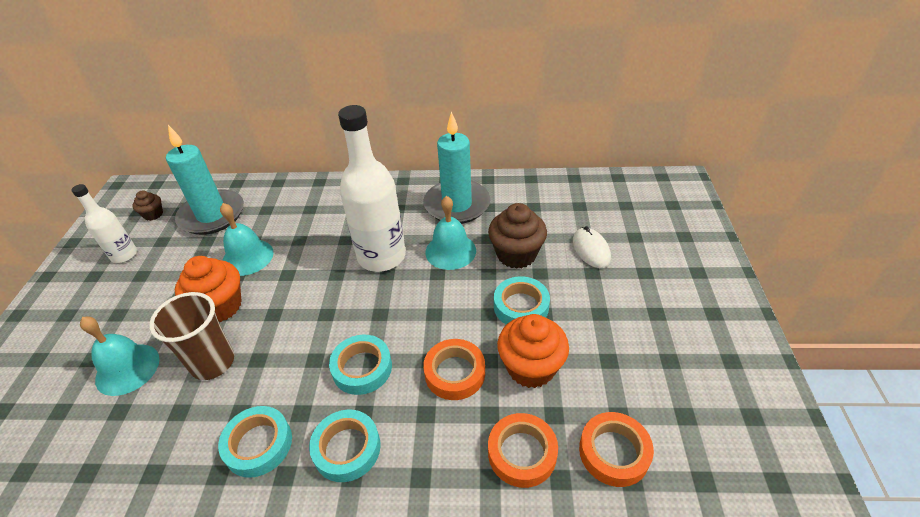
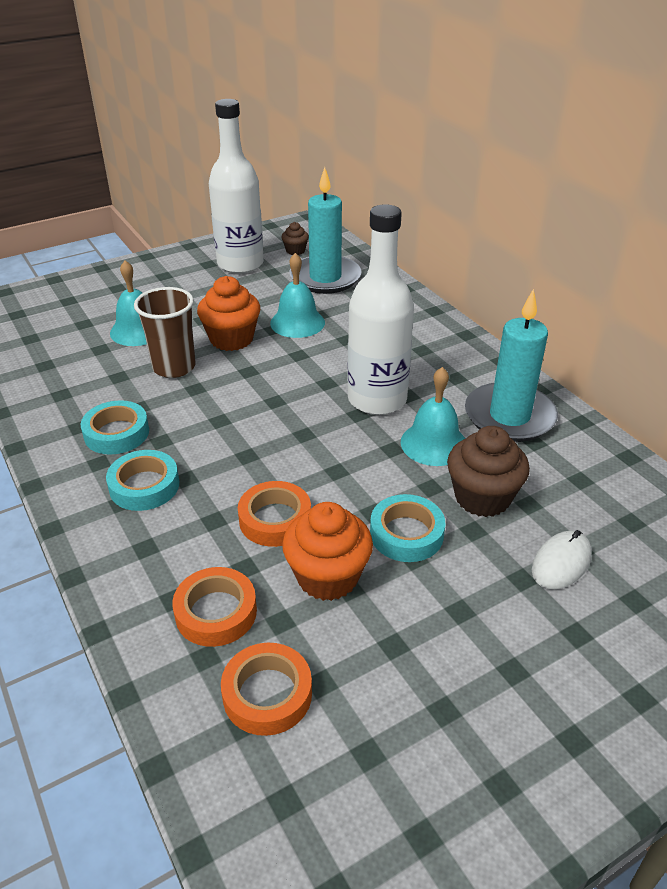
camera: 55 degrees right, 5 degrees down
(124, 255) = (240, 264): white bottle -> white bottle, size x1.85
(362, 368) = (233, 453): turquoise tape -> none

